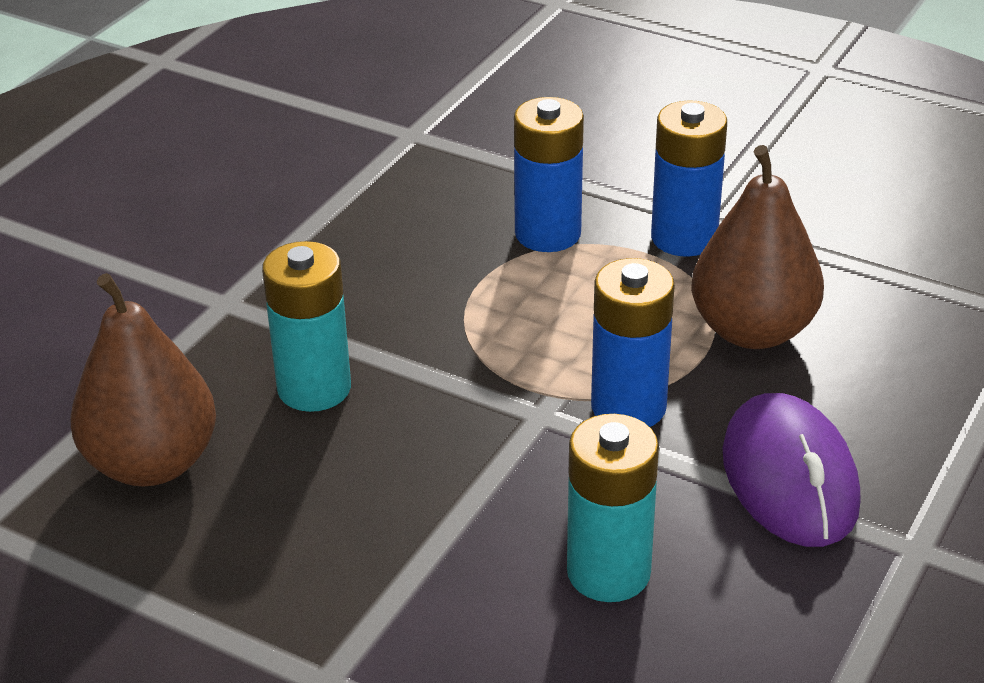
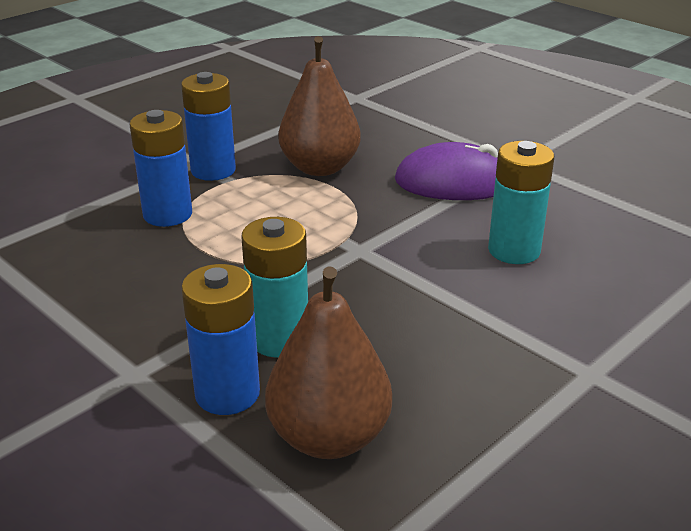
camera: 75 degrees left, 5 degrees down
(628, 407) = (368, 218): blue battery -> blue battery (227, 393)

